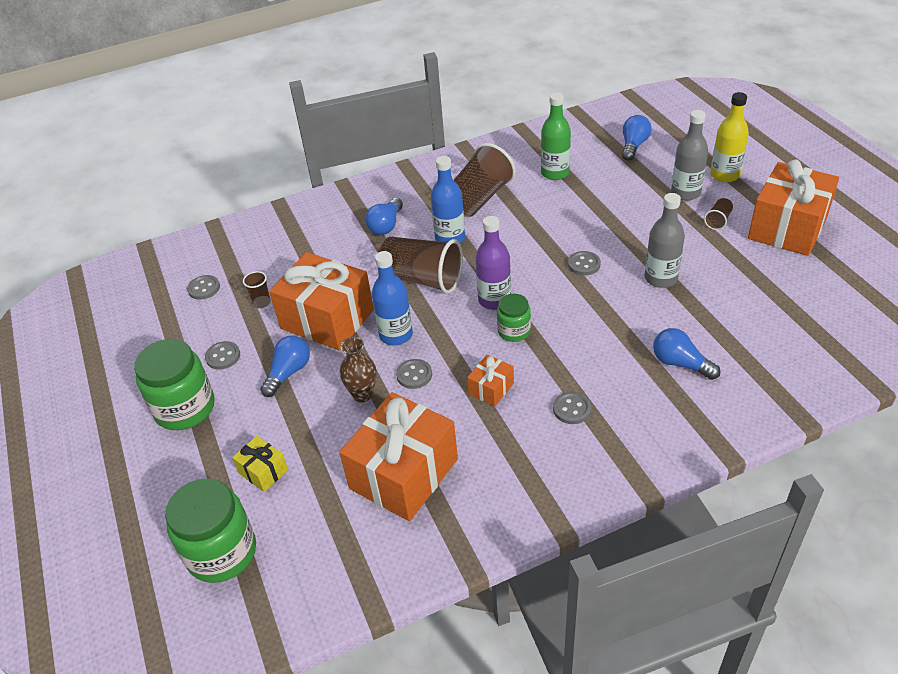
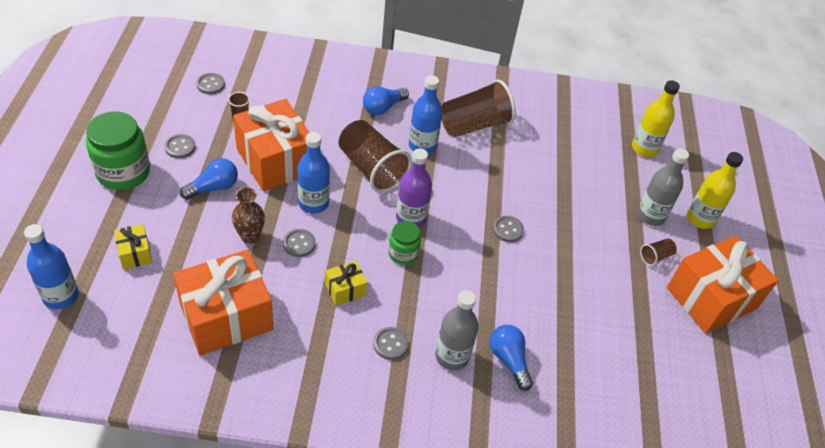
camera: 20 degrees right, 5 degrees up
(222, 552) = (61, 296): green jar -> blue bottle
(491, 388) = (345, 289): orange gift -> yellow gift
(555, 173) = (555, 136): green bottle -> none
(633, 146) = (644, 148): blue light bulb -> yellow bottle
(660, 278) = (559, 279): grey bottle -> grey bottle (452, 356)

